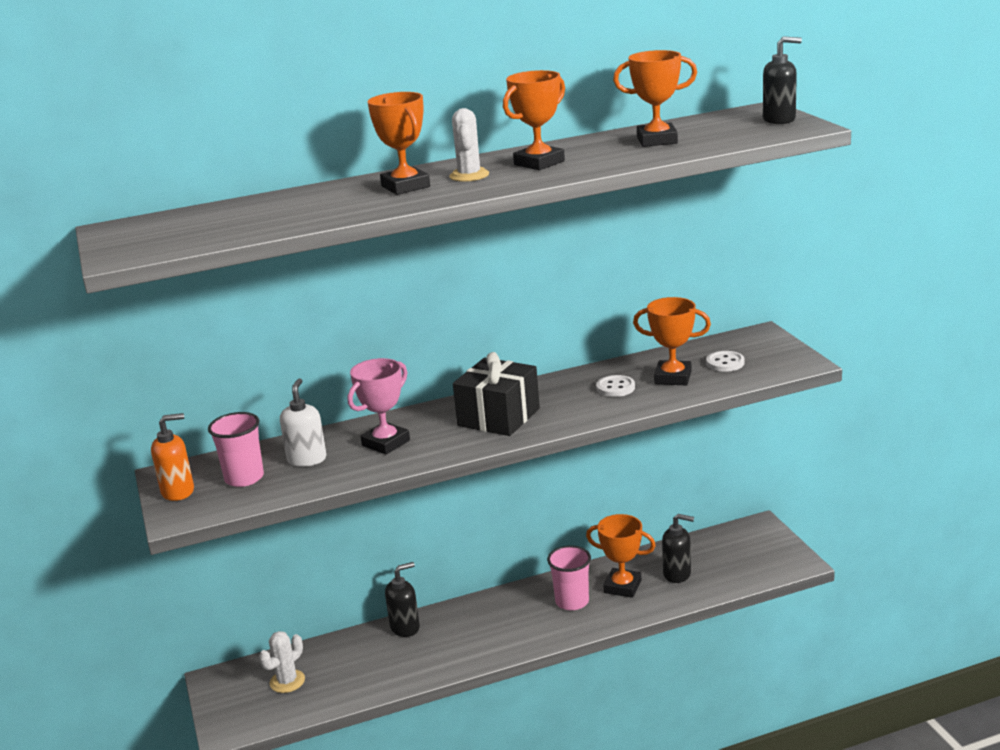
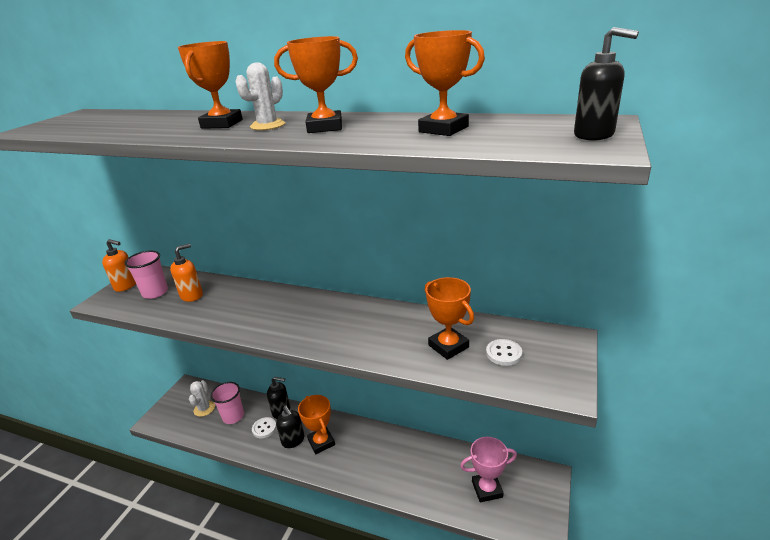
camera: 40 degrees right, 5 degrees up
(287, 681) = (204, 408): white cactus -> white cactus turned 75 degrees counterclockwise
(307, 459) = (192, 295): white soap dispenser -> orange soap dispenser
(386, 443) = (234, 305): pink trophy -> pink trophy (487, 489)
(499, 417) = (307, 319): black gift -> none
(572, 601) = (371, 454): pink cup -> pink cup (233, 416)
(615, 388) = (400, 334): white button -> white button (264, 428)
(622, 587) = (409, 464): orange trophy -> orange trophy (321, 442)
(677, 574) = (451, 478): black soap dispenser -> black soap dispenser (293, 440)

